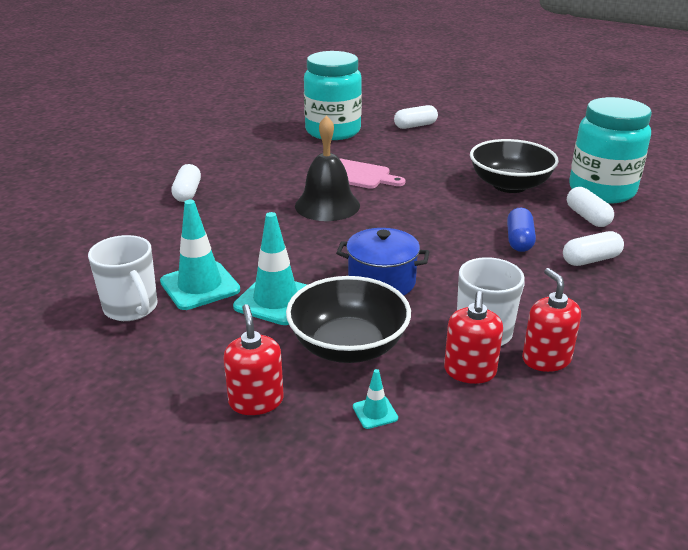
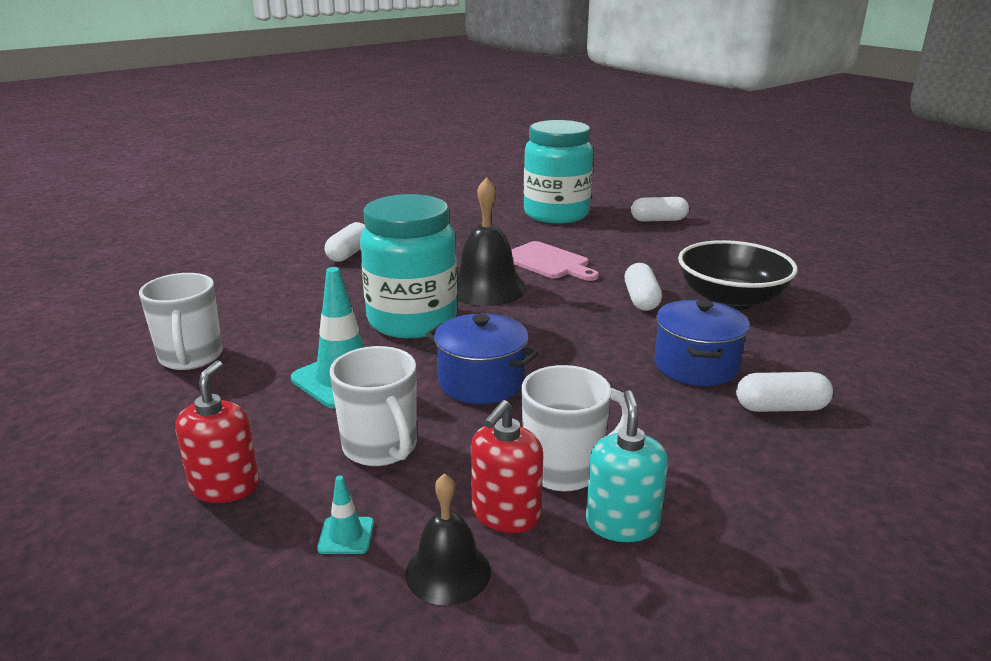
camera: 20 degrees right, 5 degrees down
(200, 286) = (278, 348): turquoise traffic cone -> none
(348, 346) = (381, 448): black bowl -> white mug
(461, 418) = (448, 572): none -> black bell
(519, 240) = (696, 366): blue capsule -> blue pot
(546, 359) = (622, 523): red soap dispenser -> turquoise soap dispenser
(587, 217) = (813, 354): white capsule -> white capsule (641, 299)
(601, 191) = (857, 325): turquoise jar -> turquoise jar (412, 320)

